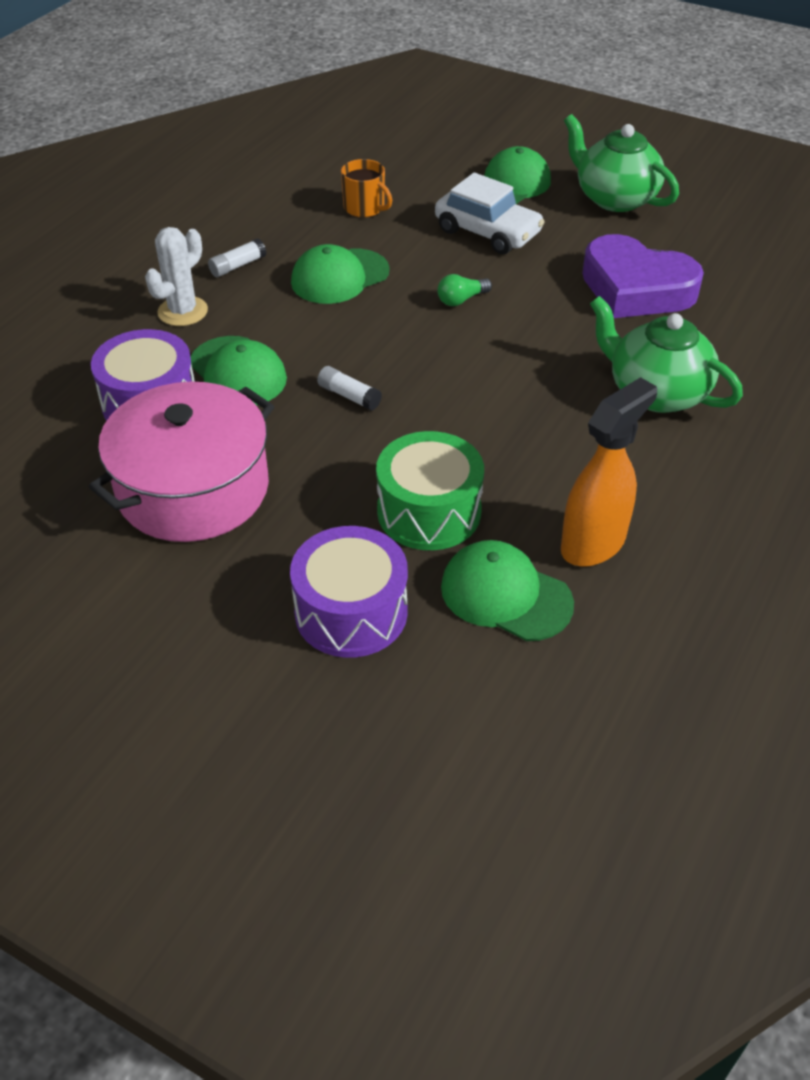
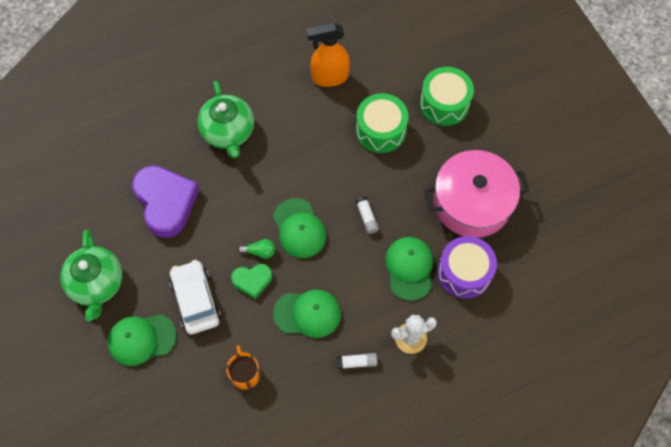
camera: 145 degrees left, 20 degrees up
(351, 612) = (444, 103): purple drum -> green drum
(440, 273) = (252, 281): none -> green heart
(505, 595) = (382, 76): green cap -> green cap (299, 228)

